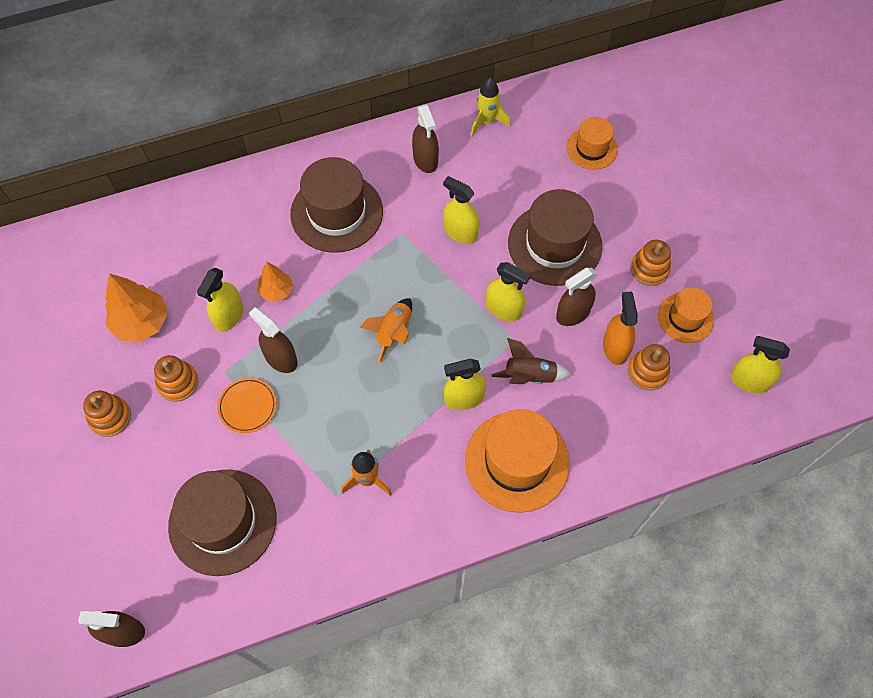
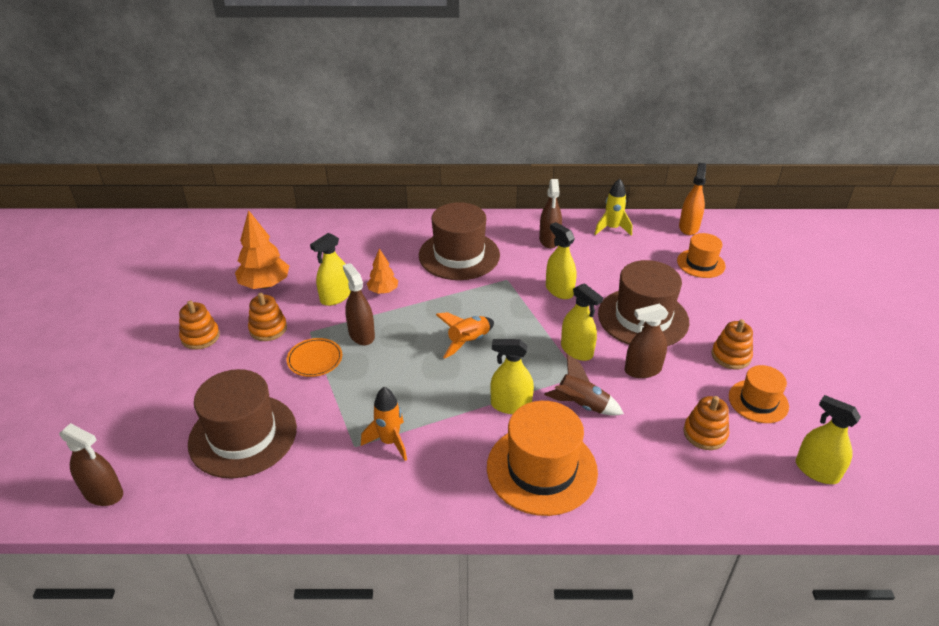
camera: 20 degrees right, 25 degrees down
(615, 347) = (676, 406): orange spray bottle -> orange spray bottle (688, 227)

